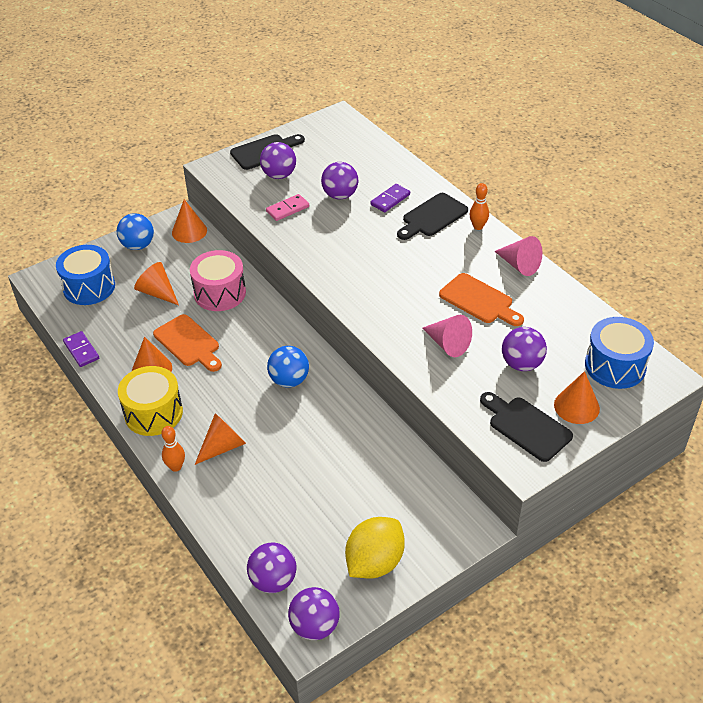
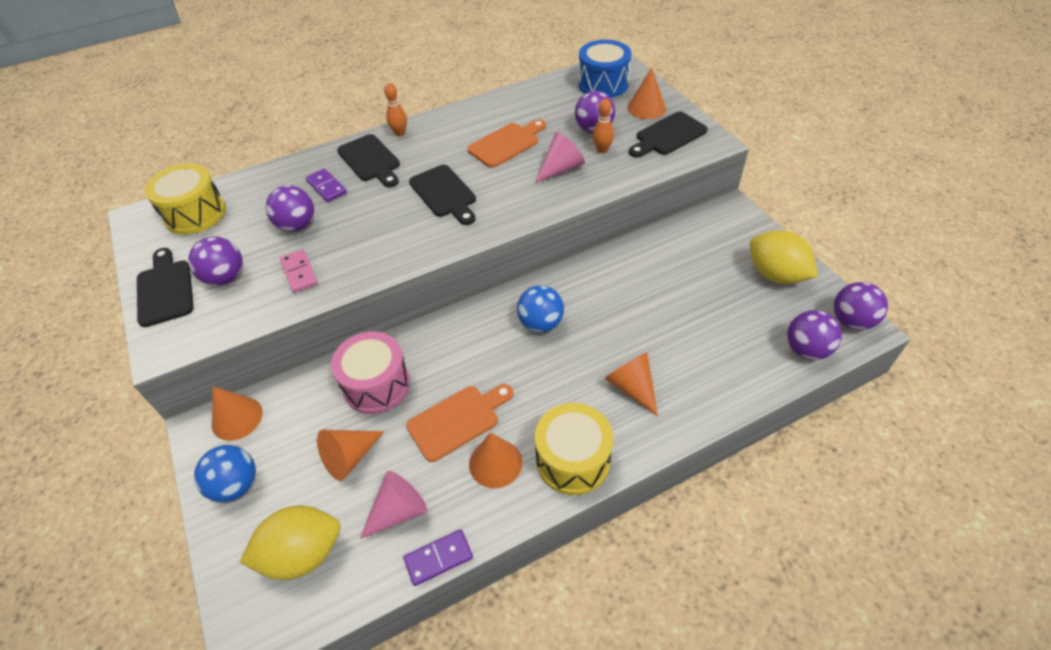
camera: 80 degrees left, 5 degrees up
(89, 287) = (302, 554): blue drum -> yellow lemon
(176, 467) = (660, 435): orange bowling pin -> orange bowling pin (602, 150)
(346, 141) = (195, 214): none -> yellow drum
(394, 270) = (444, 193): none -> black cutting board
(519, 265) = (465, 115): pink cone -> pink cone (399, 511)

